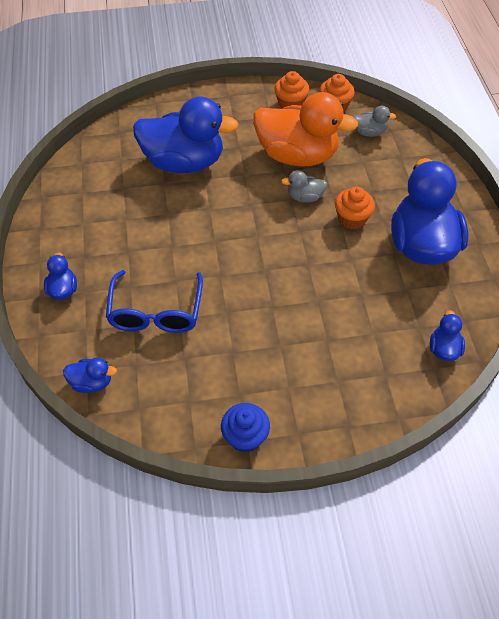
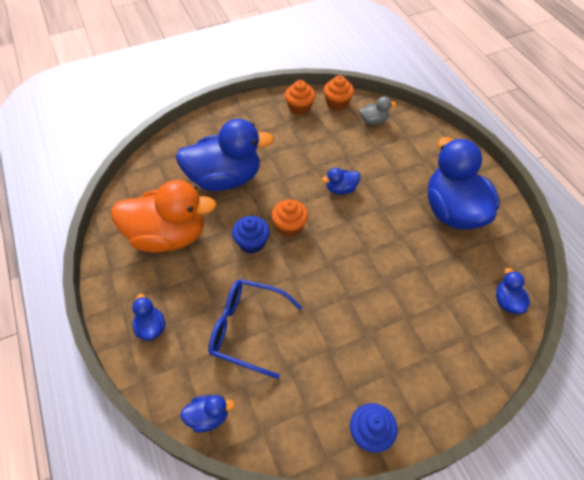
camera: 15 degrees left, 0 degrees up
(156, 312) = (246, 329): blue glasses -> blue glasses turned 120 degrees clockwise
(190, 232) = (252, 243): none -> blue cupcake
(297, 155) = (321, 153): orange duck -> orange duck (168, 236)
(304, 197) = (341, 189): grey duck -> blue duck
(352, 219) = (387, 200): orange cupcake -> orange cupcake (289, 226)

